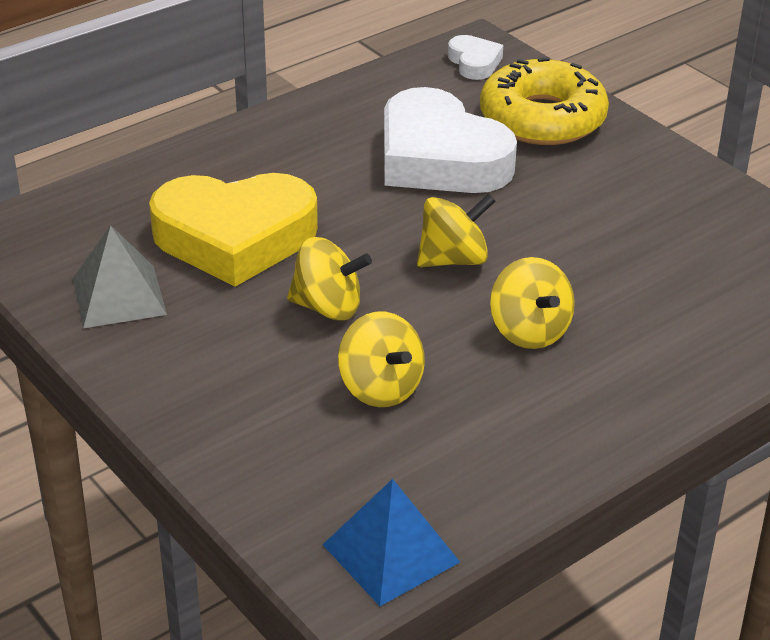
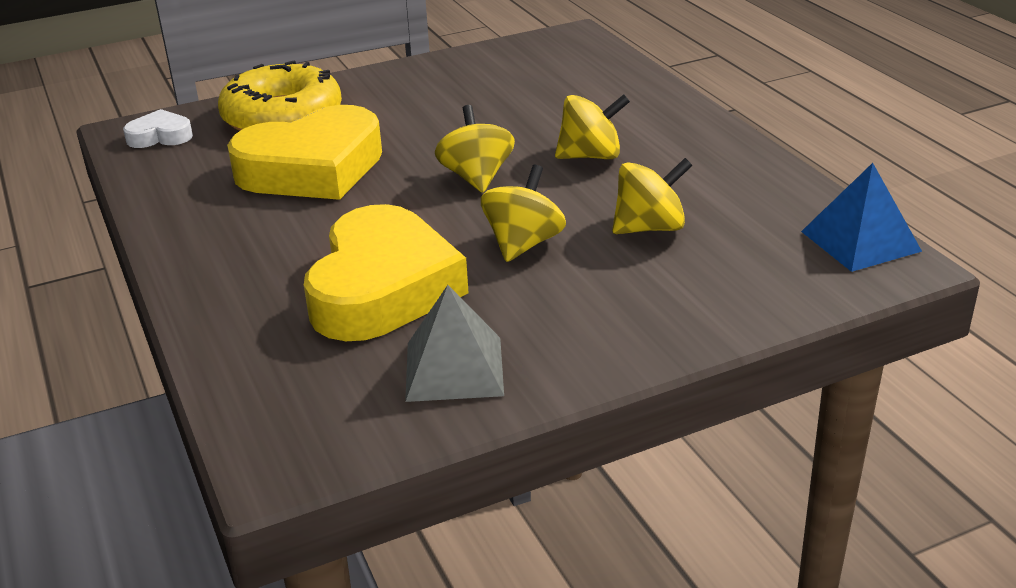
camera: 75 degrees left, 5 degrees down
(439, 158) = (312, 168): white heart -> yellow heart

